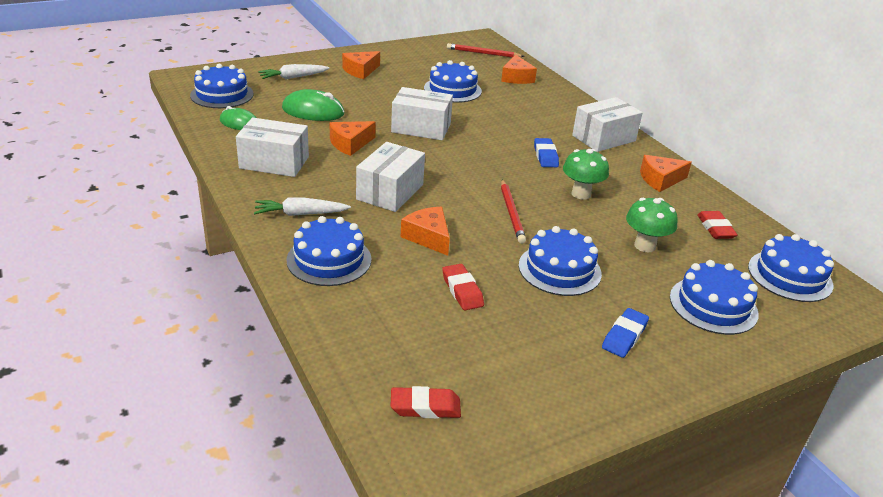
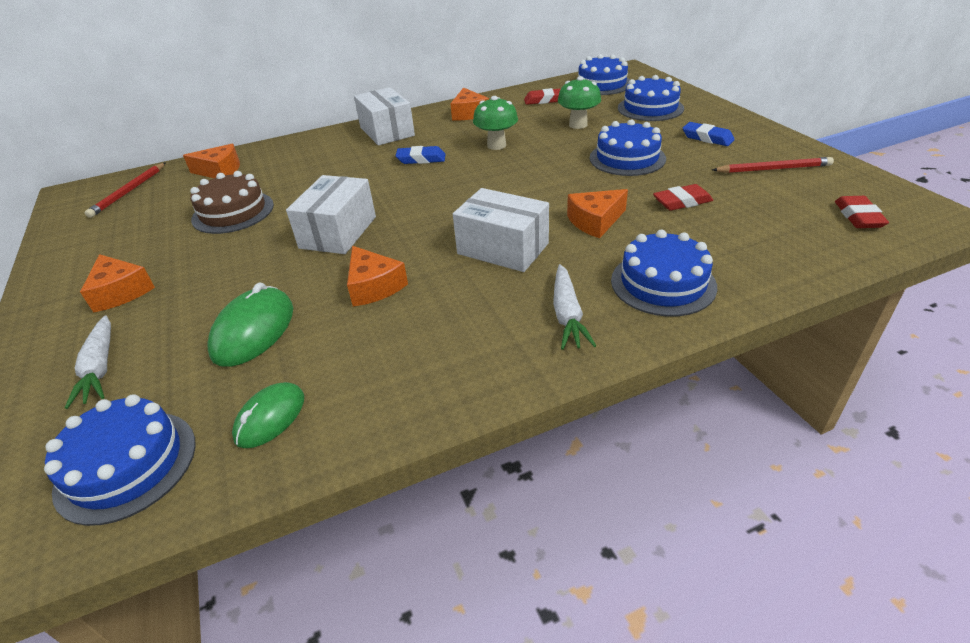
camera: 80 degrees left, 5 degrees up
(274, 162) = (423, 355): white box -> none
(452, 89) = (233, 212): blue cake -> brown cake
(511, 213) = (537, 178): red pencil -> red pencil (773, 169)

